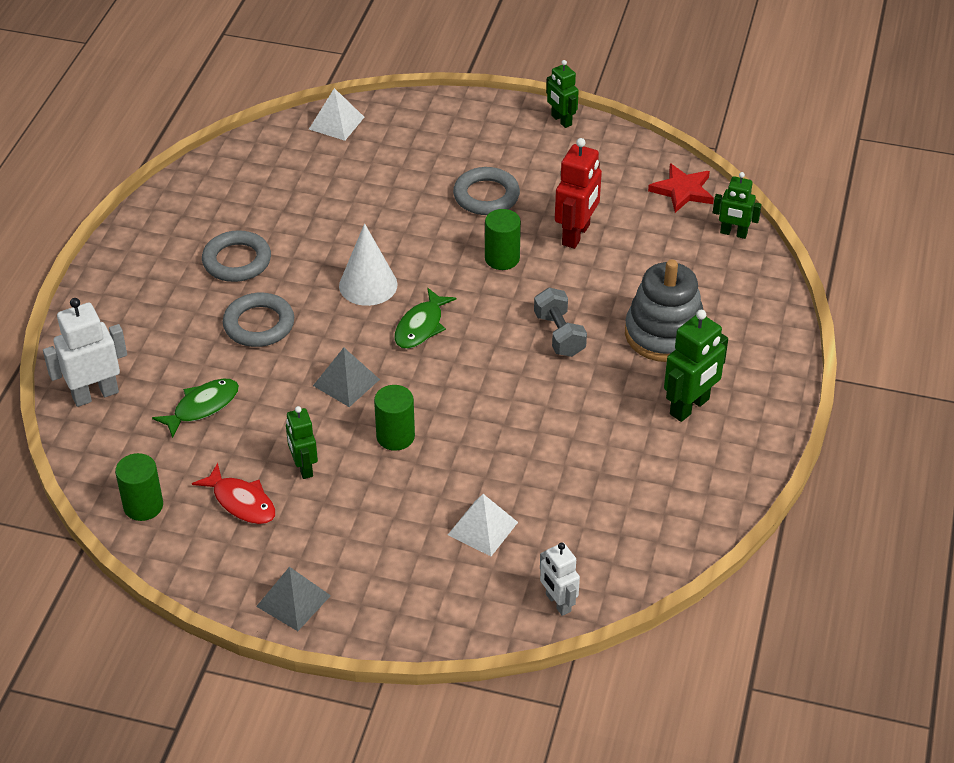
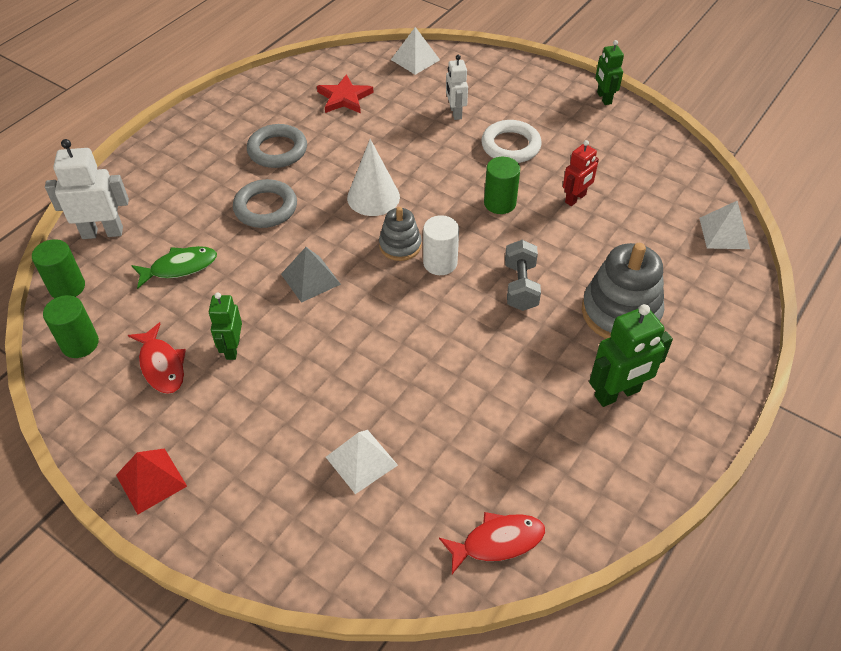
camera: 20 degrees right, 5 degrees up
(293, 601) = (151, 480): grey pyramid -> red pyramid
(395, 436) = (327, 342): green cylinder -> green cylinder (67, 287)
(421, 326) = (400, 245): green fish -> grey stacking toy
(469, 333) = (440, 263): none -> white cylinder
(486, 196) = (510, 146): grey ring -> white ring
(558, 603) = (396, 569): white robot -> white robot (455, 113)
(576, 235) = (575, 198): red robot -> red robot, size x0.64
(635, 556) = (498, 542): none -> red fish
(682, 191) = (689, 182): red star -> red star (344, 98)
(733, 233) = (724, 233): green robot -> white pyramid

